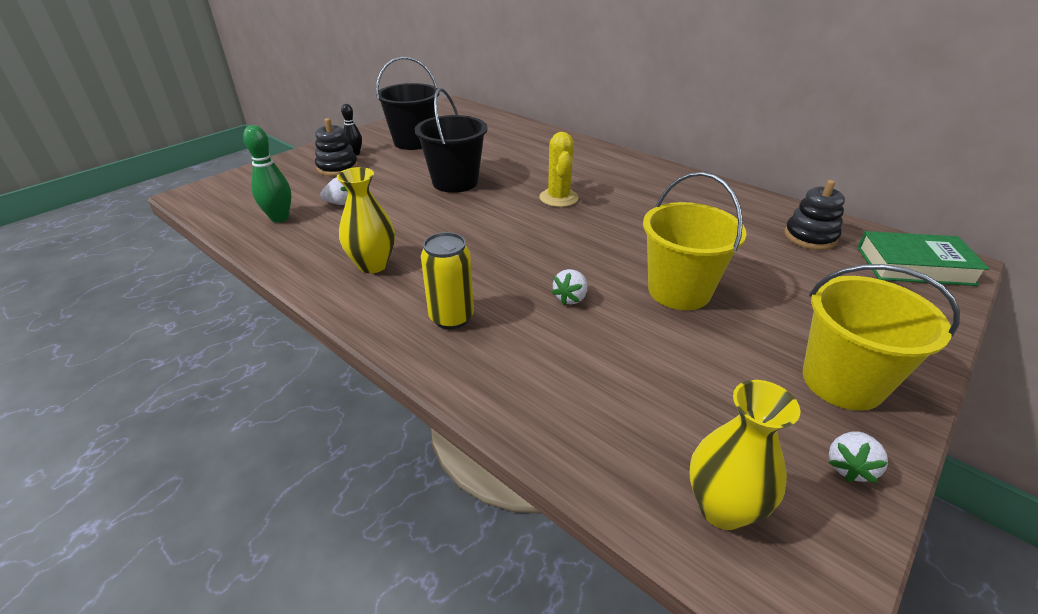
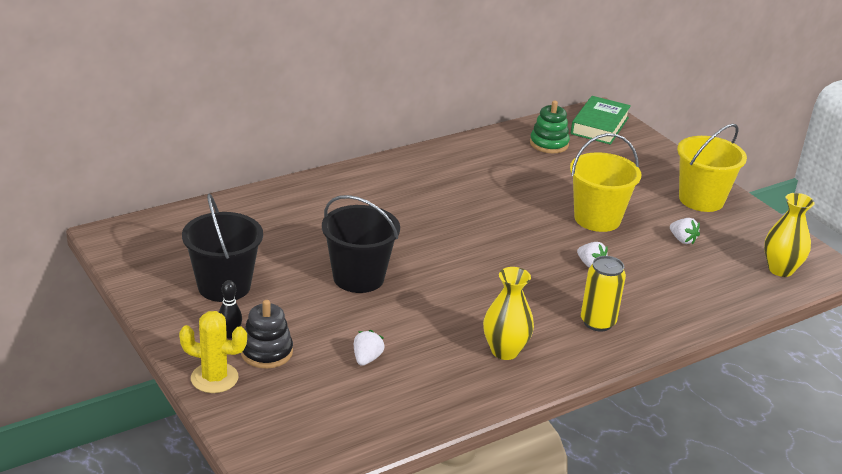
camera: 75 degrees left, 5 degrees down
(279, 218) = (381, 403): green bowling pin -> none
(558, 198) = (429, 228): yellow cactus -> yellow cactus (214, 378)
(810, 237) = (549, 144): black stacking toy -> green stacking toy
(849, 467) = (760, 225): white strawberry -> white strawberry (682, 240)

